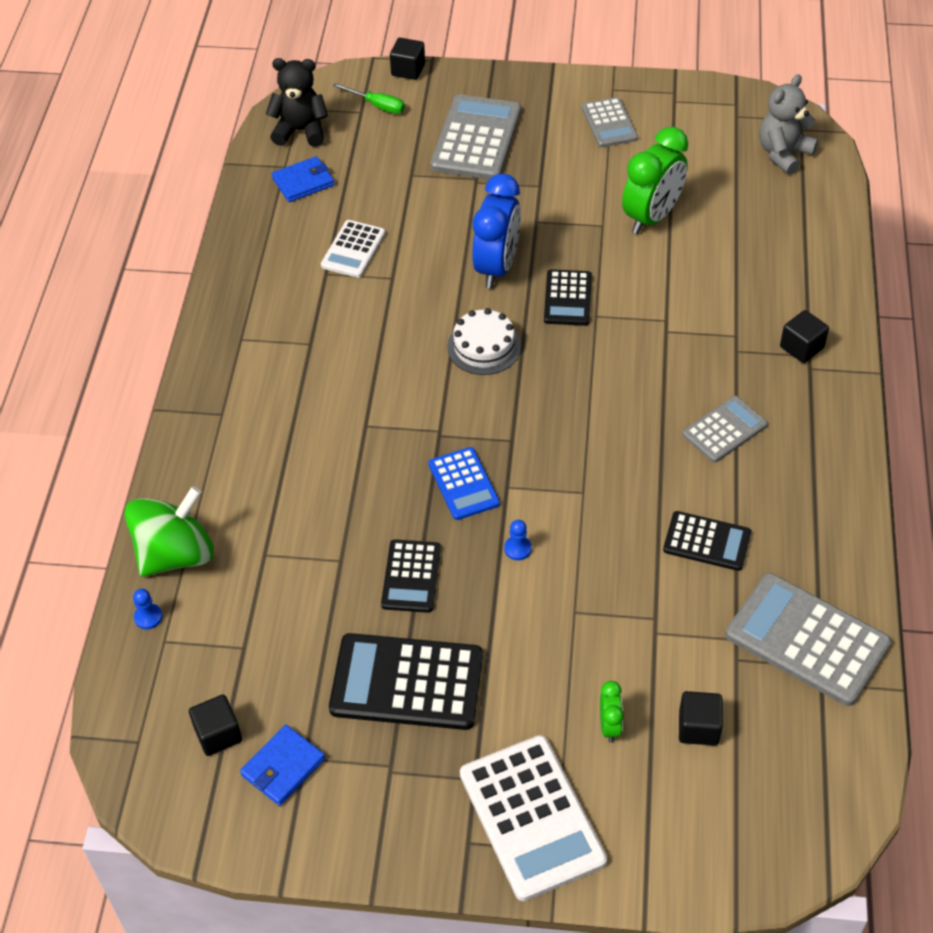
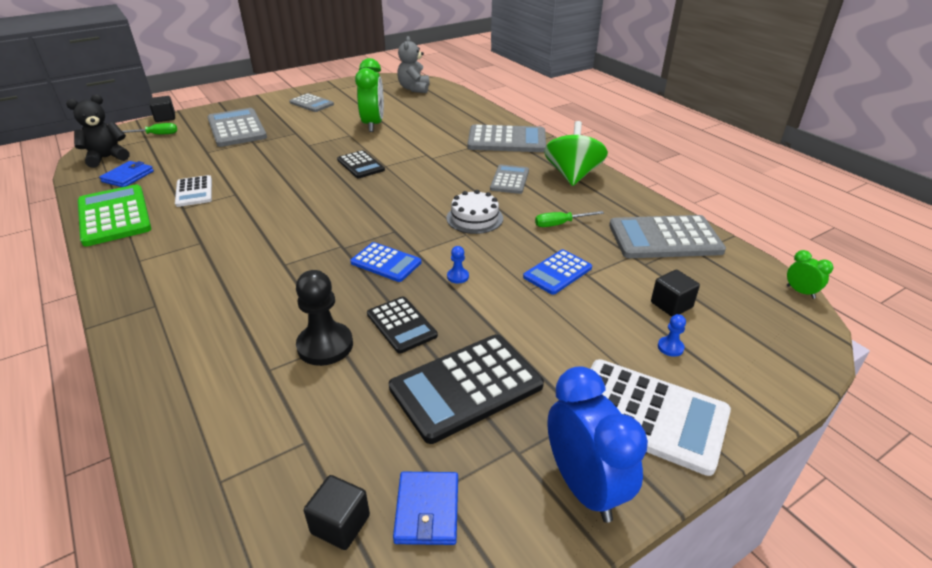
camera: 40 degrees left, 15 degrees down
(148, 617) = (187, 472): blue pawn -> blue pawn (670, 347)
(175, 554) = (180, 411): green spinning top -> green spinning top (572, 175)
(255, 250) = (114, 216): none -> green calculator
(328, 557) = (325, 345): none -> black pawn
(484, 346) = (330, 200): white cake -> white cake (474, 218)
(496, 267) = (303, 168): blue clock -> blue clock (584, 487)
(609, 726) = (624, 333): green clock -> green clock (800, 292)
(626, 609) = (557, 272): none -> blue calculator
(707, 541) = (560, 224): black calculator -> green screwdriver
(801, 347) = (507, 140): black cube -> grey calculator

